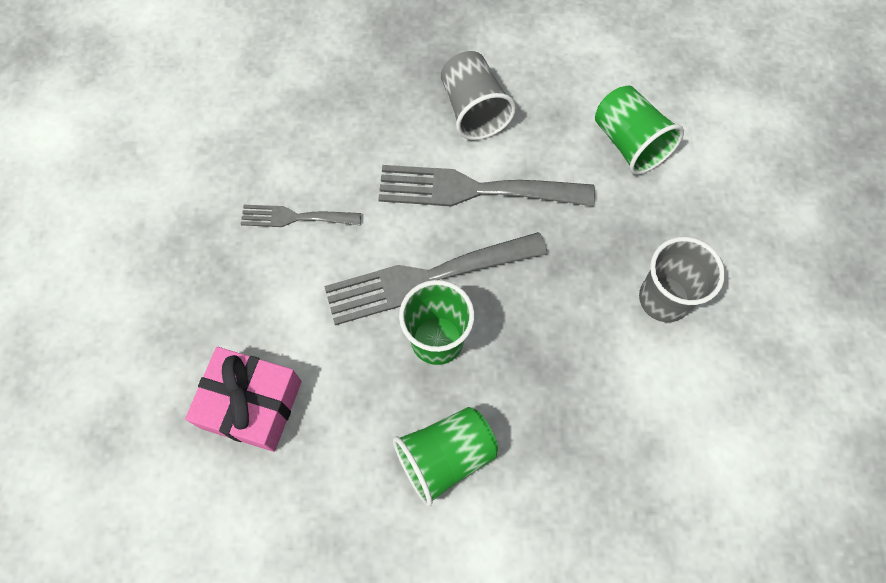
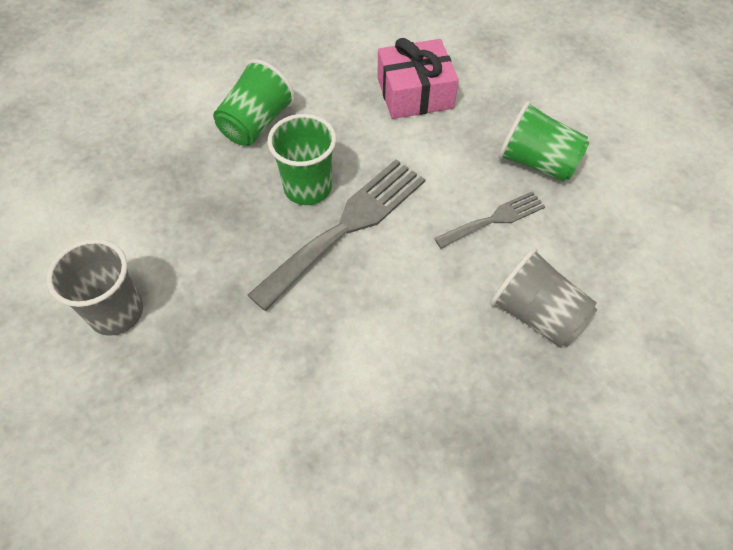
camera: 150 degrees right, 10 degrees down
(473, 110) = (408, 414): grey cup -> grey cup (536, 314)
(474, 189) = (352, 325): grey fork -> none
(629, 143) = (208, 470): green cup -> green cup (536, 162)

